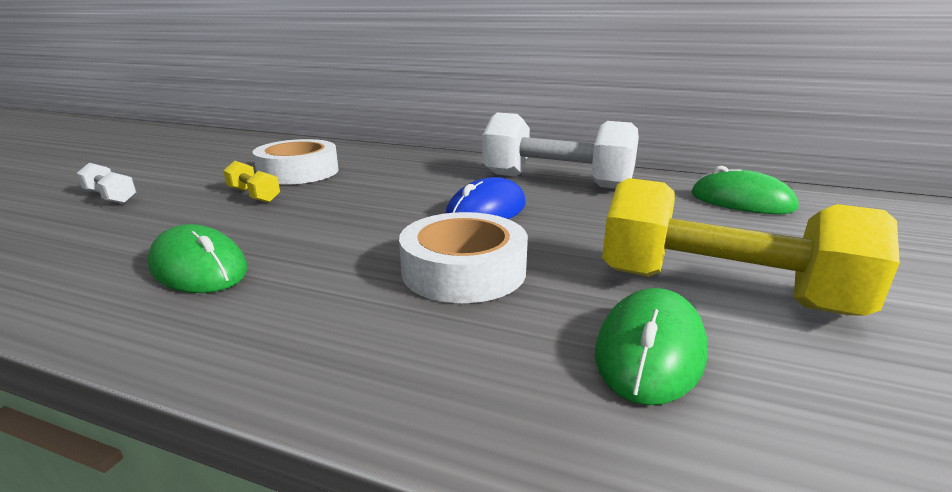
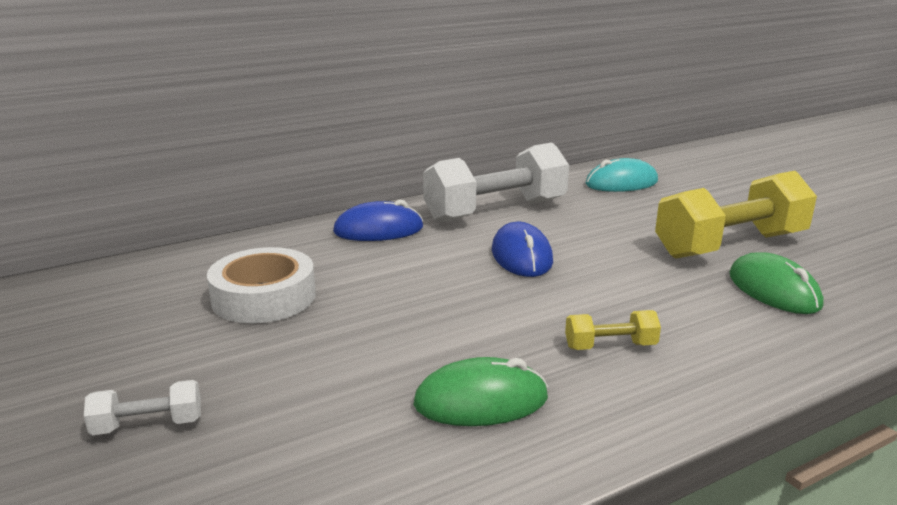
camera: 50 degrees left, 0 degrees up
(254, 195) = (307, 337): yellow dumbbell -> yellow dumbbell (610, 346)
(447, 165) = (378, 230): none -> blue mouse
(464, 270) = (620, 300): white tape -> none
(741, 201) = (621, 183): green mouse -> turquoise mouse

